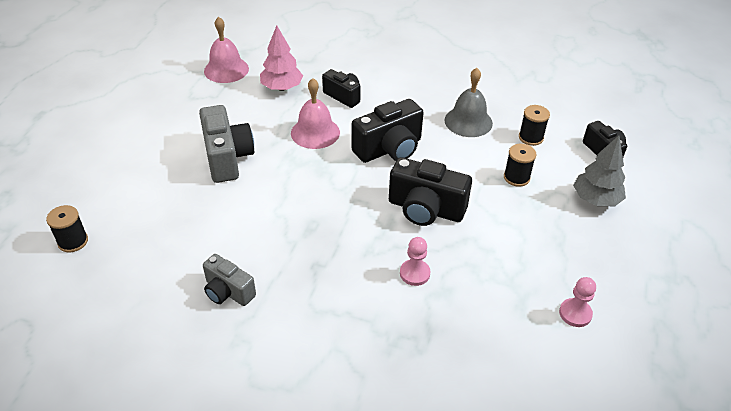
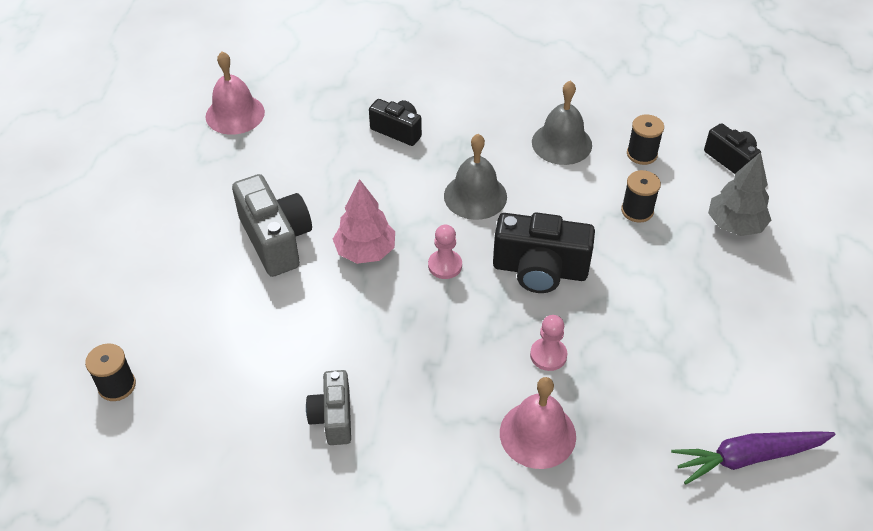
camera: 10 degrees left, 5 degrees up
(228, 292) = (333, 417): grey camera -> grey camera turned 60 degrees clockwise
(282, 88) = (316, 130): pink tree -> pink tree (365, 251)
(315, 132) = (376, 187): pink bell -> pink bell (537, 434)
(389, 149) = (475, 196): black camera -> grey bell
(565, 382) = (748, 457): none -> purple carrot
(575, 313) = (742, 373): pink pawn -> pink pawn (445, 265)

